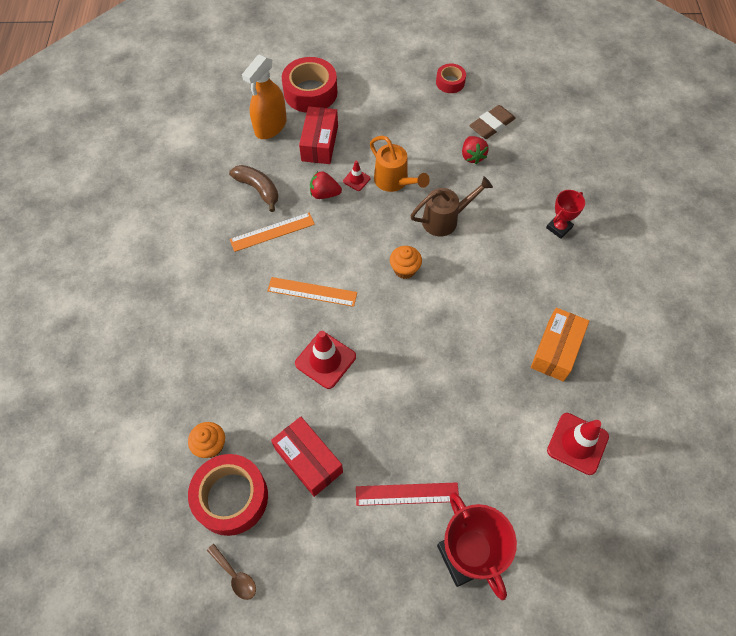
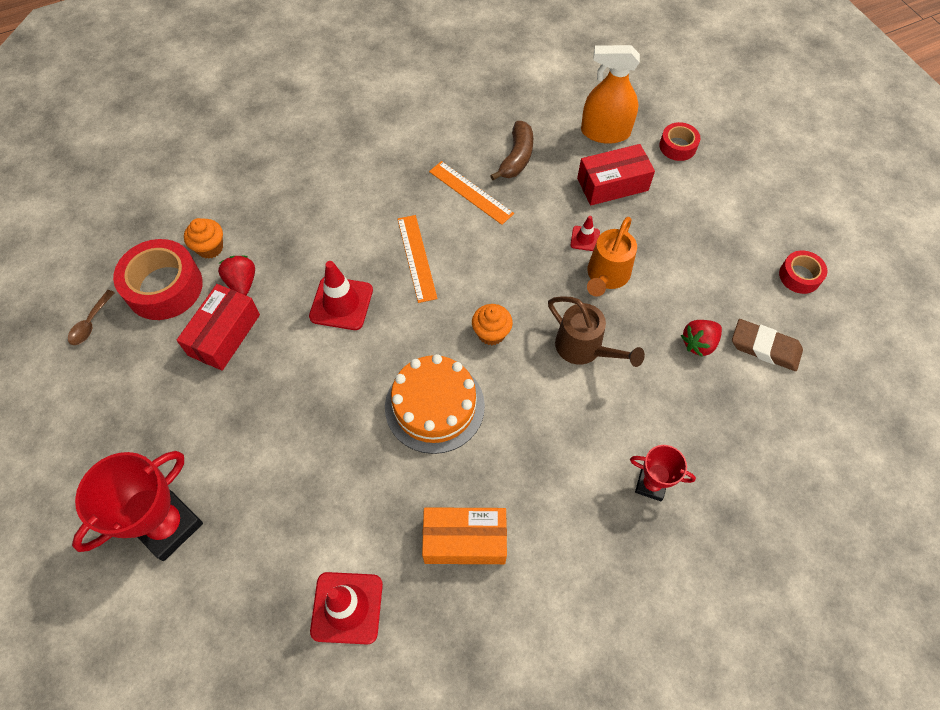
camera: 65 degrees right, 0 degrees up
(310, 92) = (677, 146): red tape -> red tape, size x0.54
(324, 194) = (547, 217): red strawberry -> red strawberry (242, 283)
(407, 494) = (219, 440): red ruler -> none
(447, 329) = (434, 406): none -> orange cake

